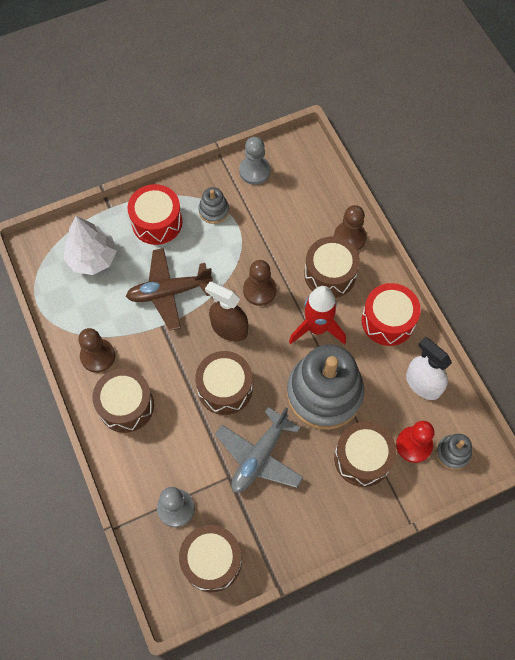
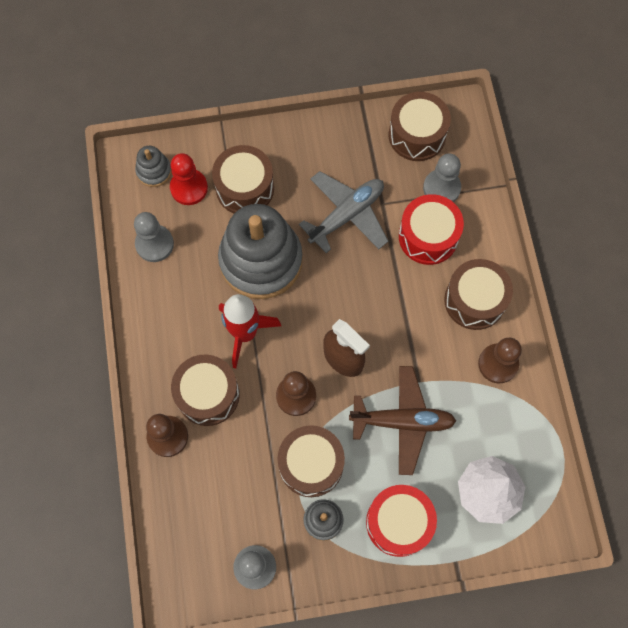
camera: 165 degrees left, 5 degrees up
(225, 388) = (365, 292): brown drum -> brown drum (311, 464)
(388, 321) = (163, 321): red drum -> red drum (428, 236)
(423, 384) = (154, 244): white spray bottle -> grey pawn

